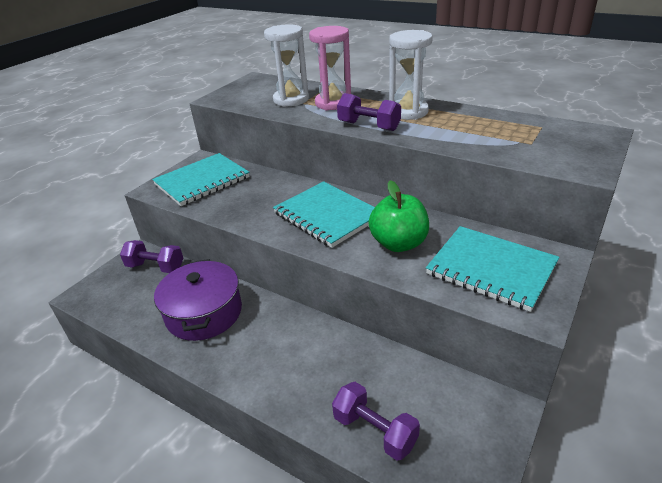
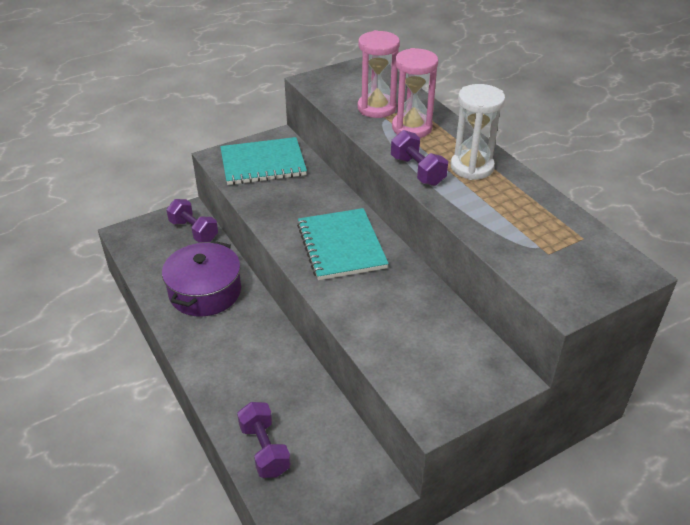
camera: 25 degrees right, 5 degrees up
(291, 100) = (376, 108): white hourglass -> pink hourglass
(399, 243) = (378, 301): green apple -> none
(491, 269) = (434, 360): turquoise notebook -> none

